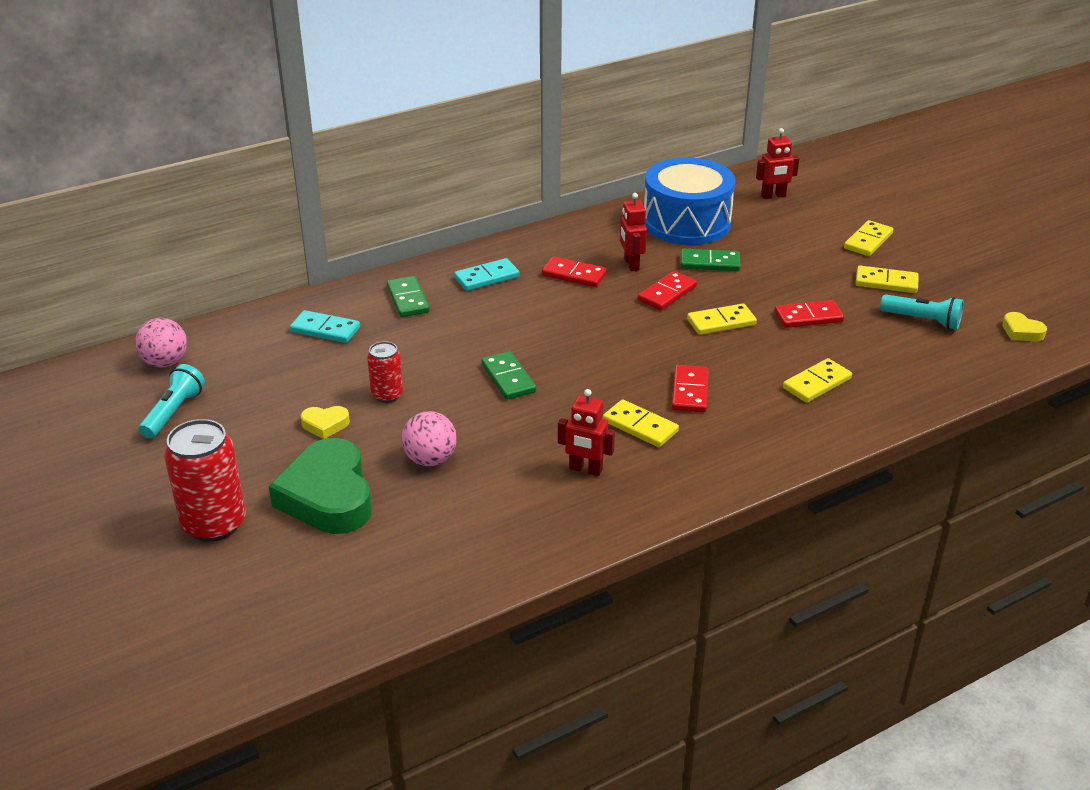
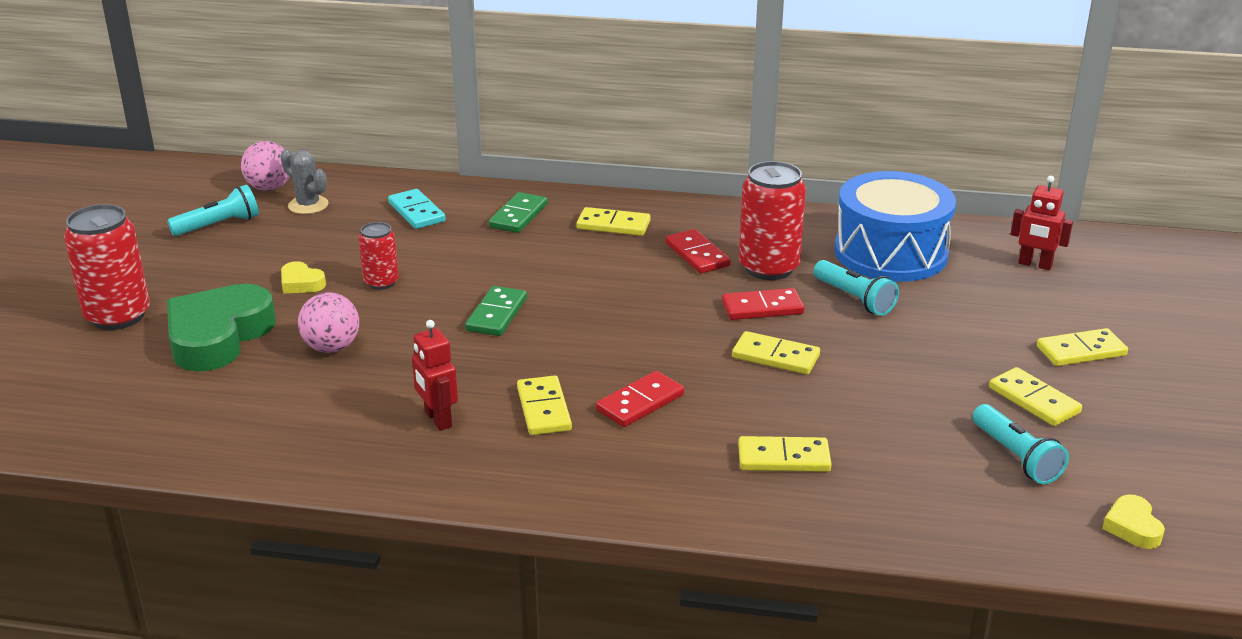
camera: 40 degrees right, 5 degrees down
(225, 362) = (308, 205): none -> grey cactus
(486, 277) = (613, 225): turquoise domino -> yellow domino
(631, 264) = (768, 268): red robot -> red can
(710, 263) = (854, 299): green domino -> turquoise flashlight
(808, 317) = (880, 393): red domino -> none

